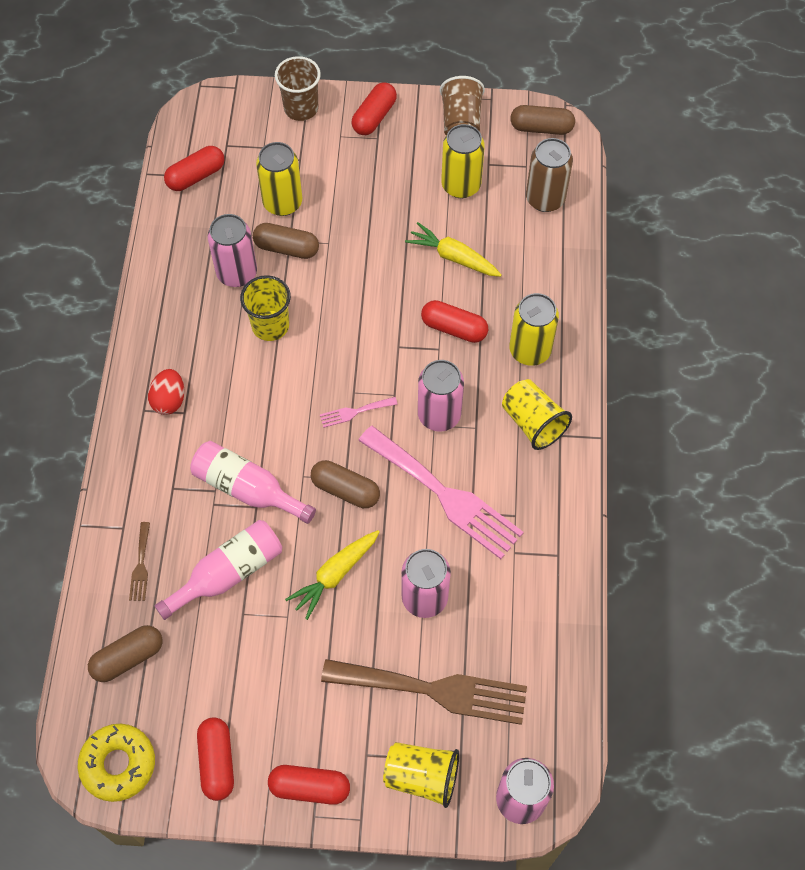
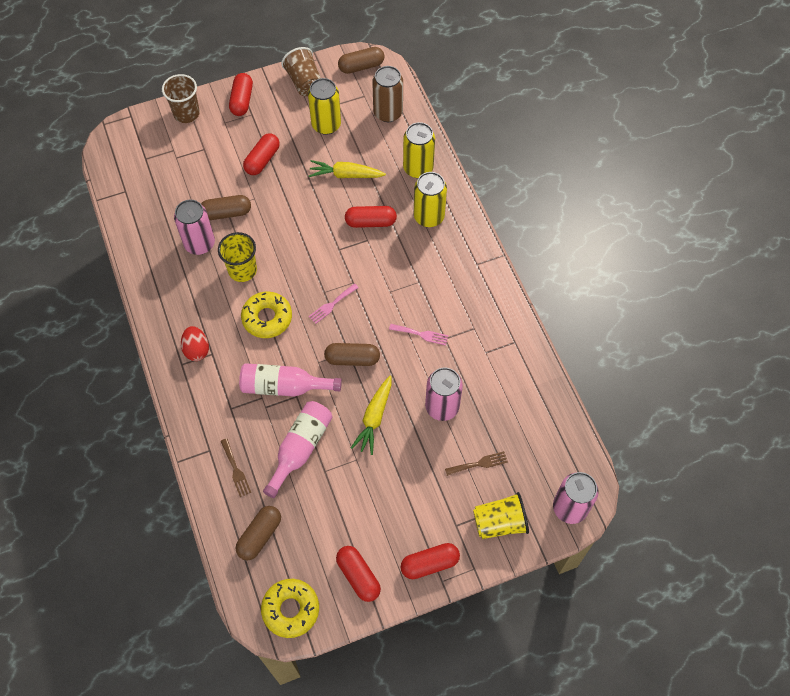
camera: 25 degrees left, 0 degrees up
(196, 176) = (134, 188): red capsule -> red capsule (262, 160)
(270, 396) = (267, 318): none -> yellow donut
(282, 203) = (207, 183): yellow can -> yellow can (418, 168)
(434, 690) = (479, 464): brown fork -> brown fork, size x0.42
(439, 415) = (390, 283): pink can -> none
(445, 495) = (421, 334): pink fork -> pink fork, size x0.42
(533, 423) = (455, 263): yellow cup -> none

